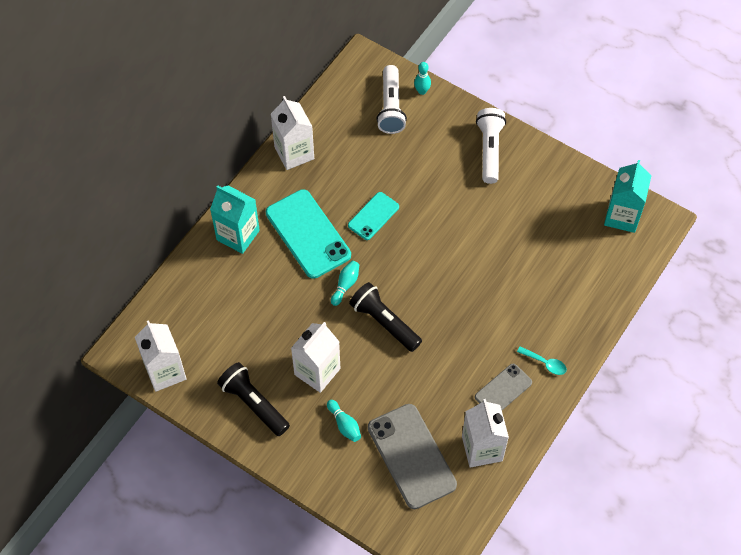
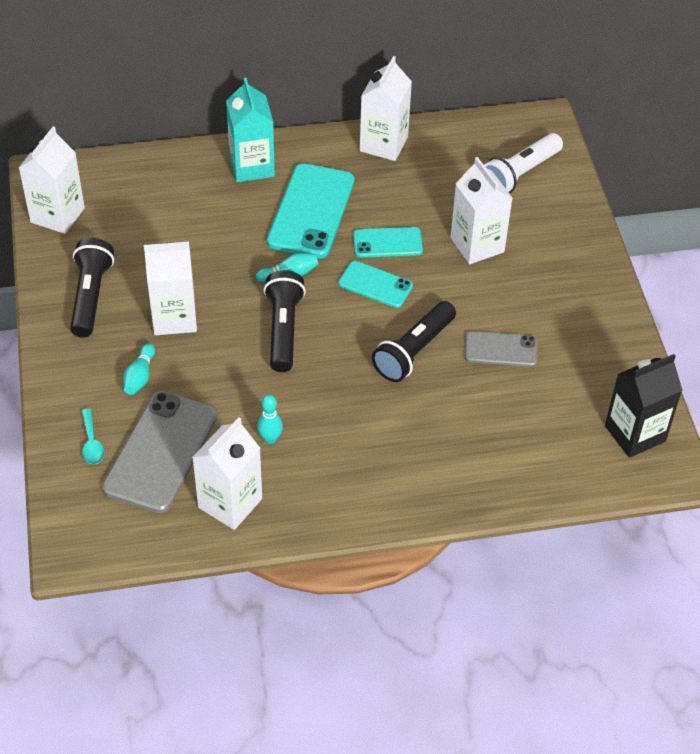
camera: 45 degrees right, 10 degrees down
(398, 248) = (375, 284): none -> turquoise phone
(421, 174) = (477, 245): none -> white carton
(422, 91) = (567, 183): turquoise bowling pin -> turquoise bowling pin (270, 439)
(465, 270) = (413, 351): none -> black flashlight
(489, 150) = (570, 276): white flashlight -> none
(503, 389) = (315, 474): grey phone -> grey phone (501, 349)
(545, 363) = (385, 488): turquoise spoon -> turquoise spoon (92, 443)
(622, 216) = (635, 433): turquoise carton -> black carton

